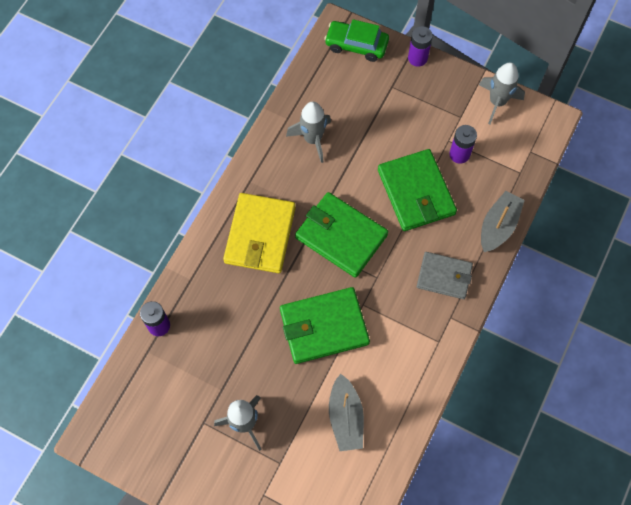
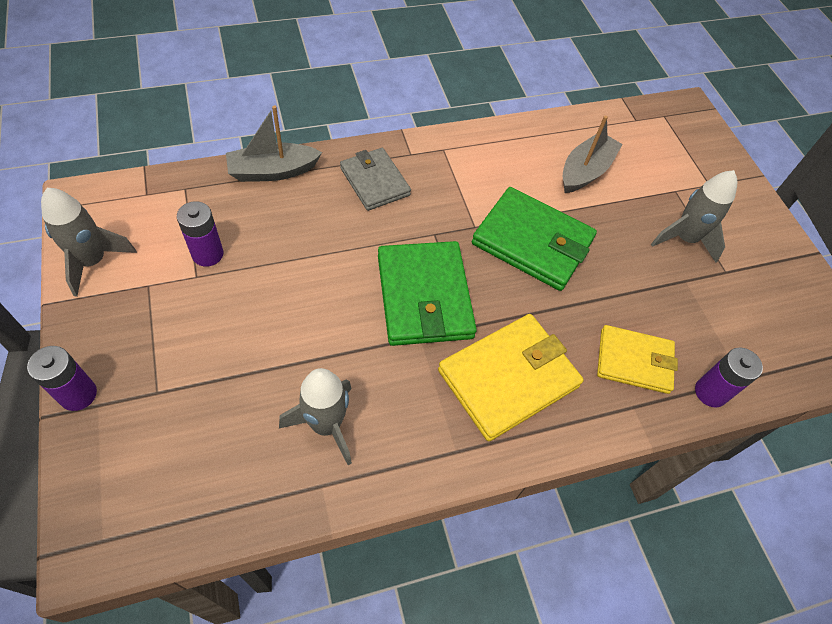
camera: 140 degrees left, 10 degrees down
(209, 305) = (634, 361): none -> yellow wallet
(356, 45) = (110, 494): green car -> none
(416, 192) = (299, 263): green wallet -> none

